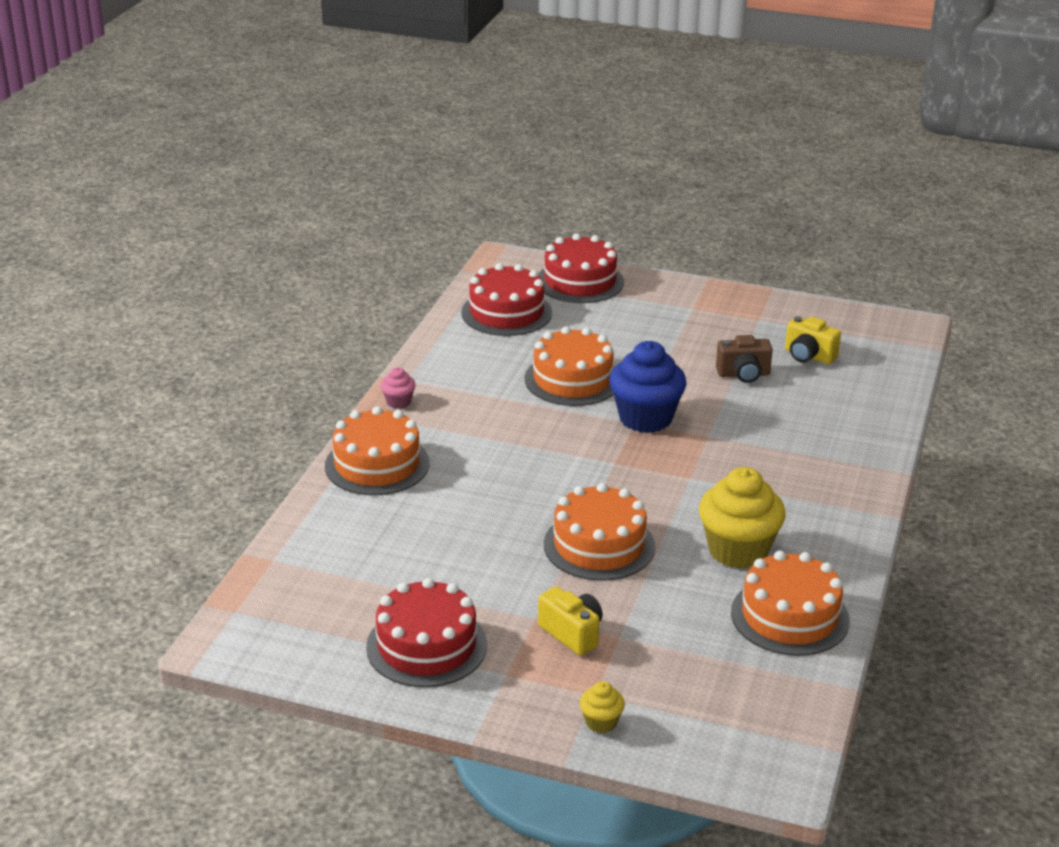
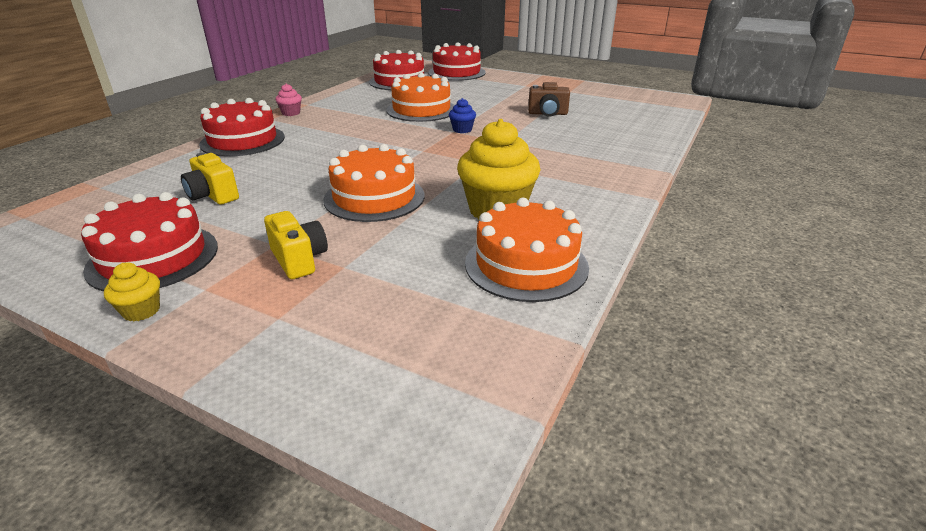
camera: 10 degrees right, 0 degrees up
(377, 464) = (242, 141): orange cake -> red cake
(601, 722) = (261, 349): yellow cupcake -> yellow cupcake (141, 311)
(645, 418) = (462, 130): blue cupcake -> blue cupcake, size x0.46
(808, 356) = (600, 108): yellow camera -> yellow camera (213, 196)

